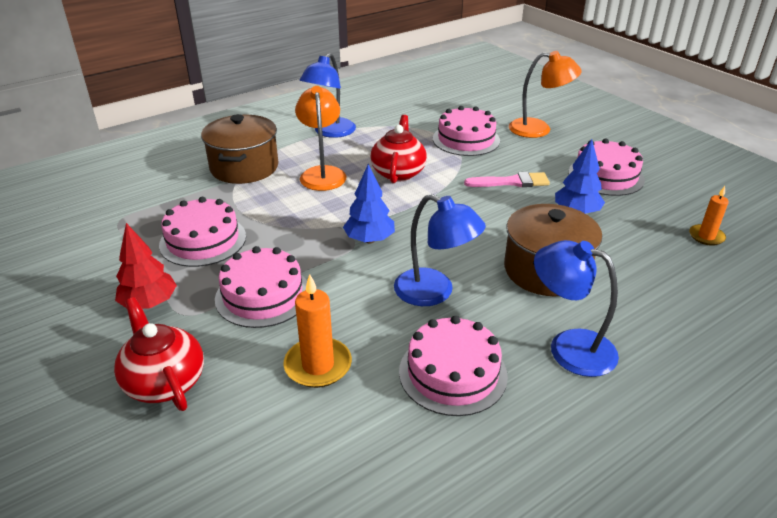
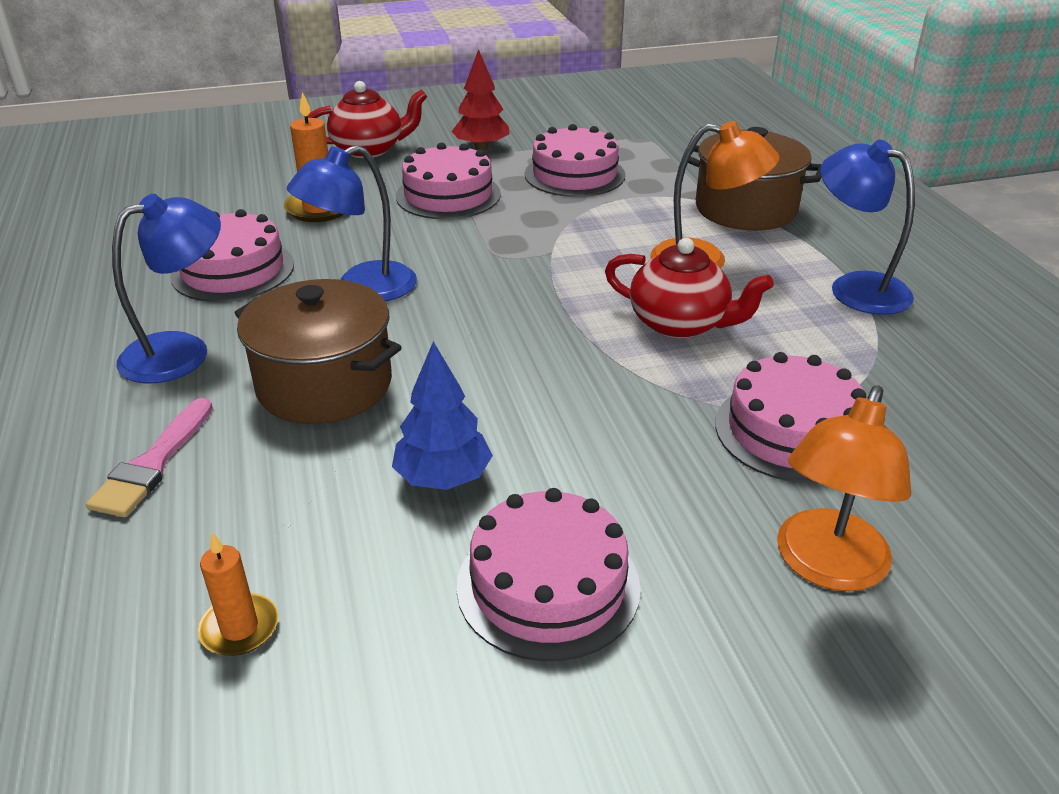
camera: 110 degrees right, 0 degrees up
(369, 239) = (505, 267): blue tree -> none
(511, 182) = (590, 435): pink brush -> pink brush (153, 464)

